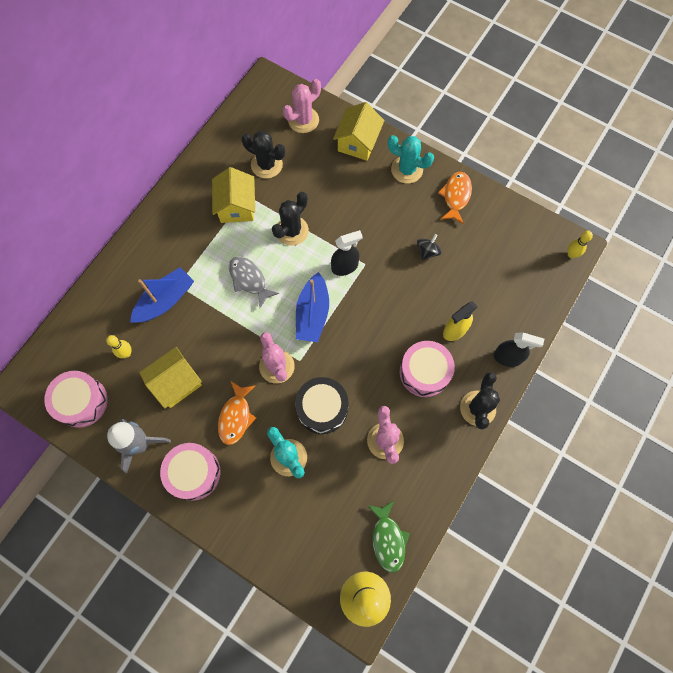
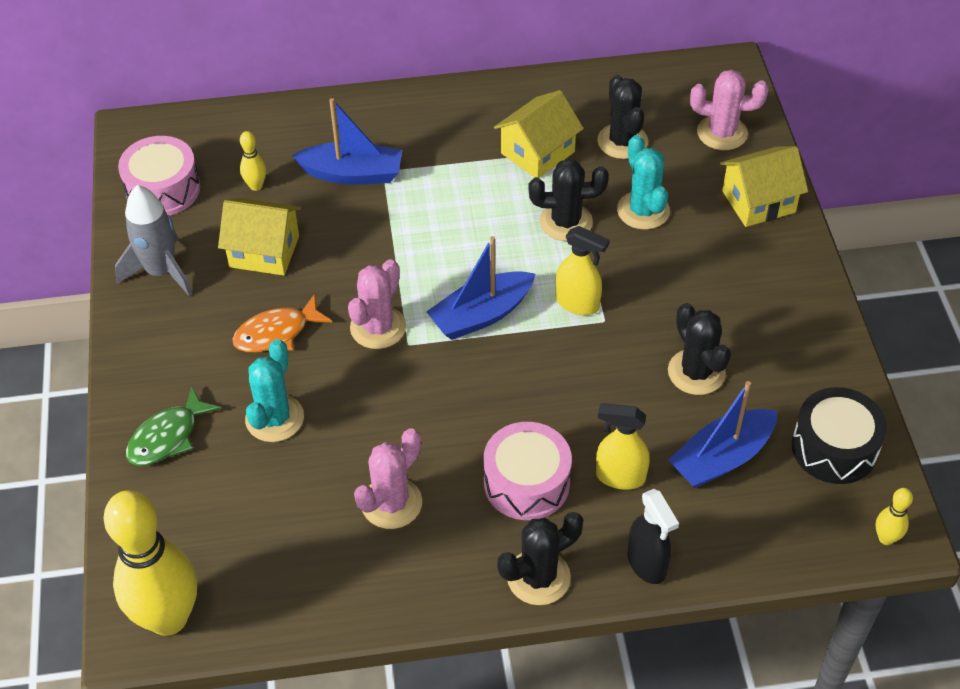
camera: 50 degrees right, 20 degrees down
(194, 473) = (171, 342): pink drum -> none
(249, 280) = (459, 227): grey fish -> none
(322, 408) = (369, 408): black drum -> black drum (834, 448)
(345, 267) = (578, 304): black spray bottle -> yellow spray bottle
(388, 539) = (263, 596): green fish -> green fish (168, 437)
(407, 170) = (783, 274): turquoise cactus -> turquoise cactus (643, 210)
(427, 251) = (696, 372): black spinning top -> black cactus
(456, 196) = (809, 349): orange fish -> none
(480, 281) = (721, 458): none -> blue boat

